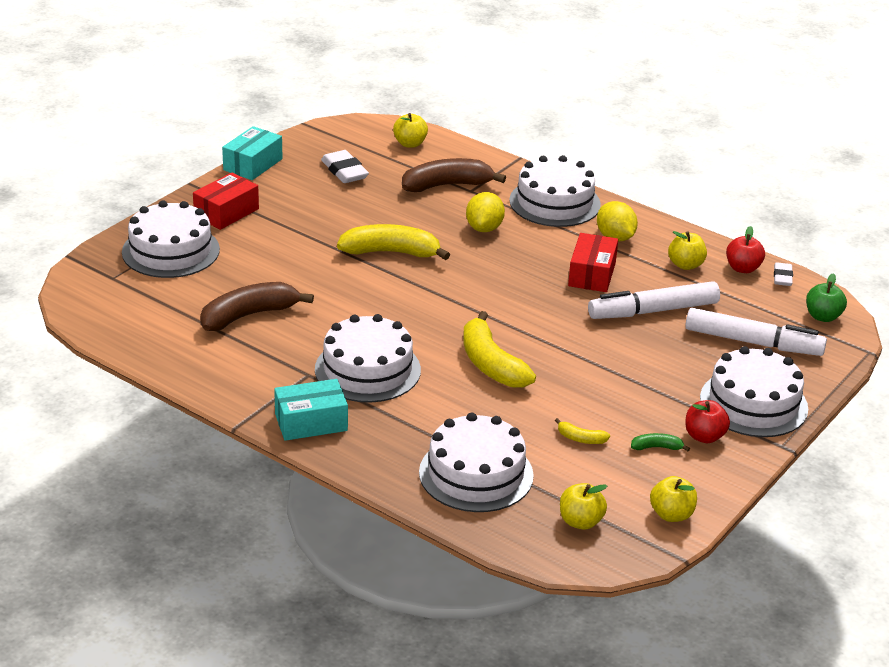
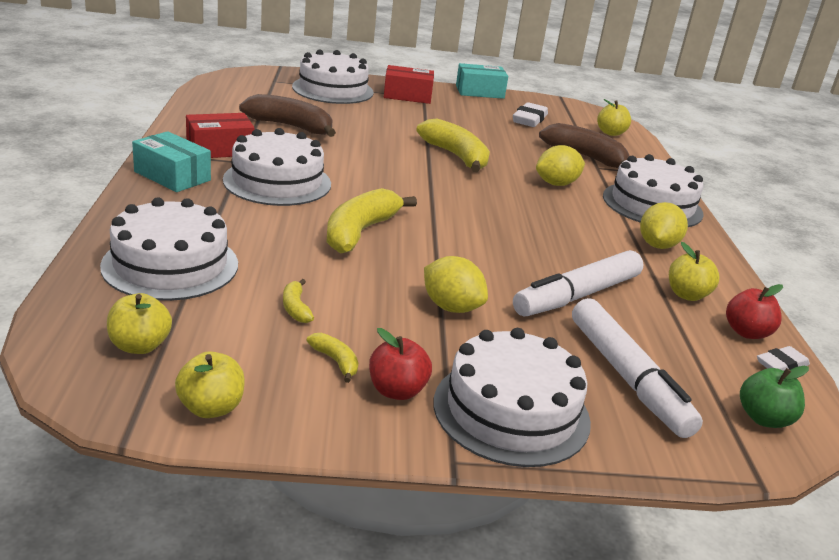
camera: 50 degrees right, 5 degrees down
(592, 274) = (579, 247): red box -> red box (220, 149)
(628, 371) = (451, 307): none -> yellow lemon
(653, 311) = (577, 296): white marker -> white marker turned 75 degrees counterclockwise
(656, 447) = (336, 361): green banana -> yellow banana

